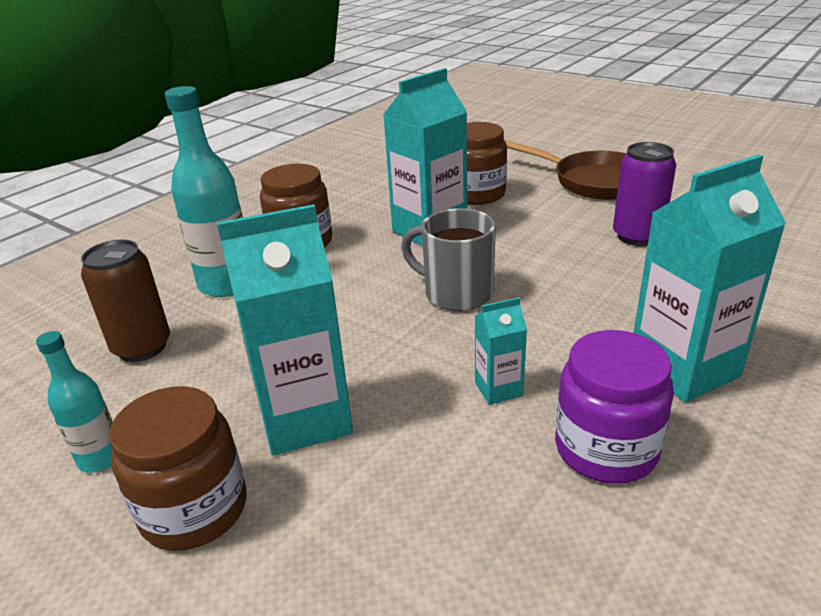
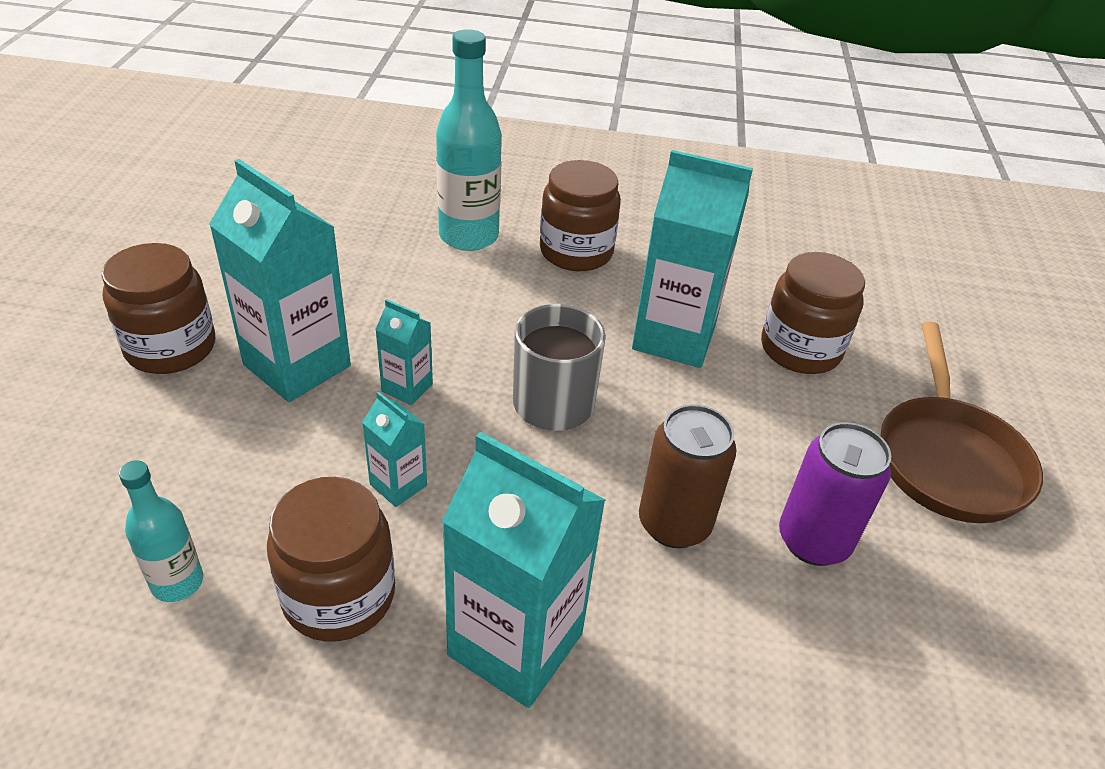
camera: 55 degrees right, 10 degrees up
(101, 458) = (208, 276): turquoise bottle -> turquoise bottle (177, 582)
(142, 347) = (348, 232): brown can -> brown can (674, 524)
(387, 359) = (407, 387): none -> turquoise carton
(606, 449) = (339, 595): purple jar -> brown jar

